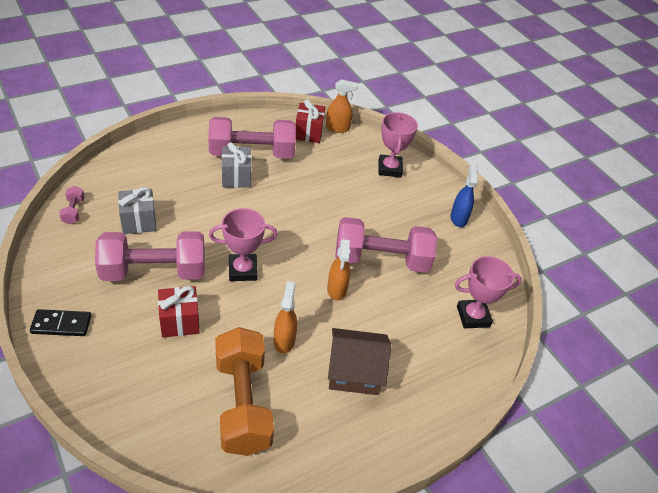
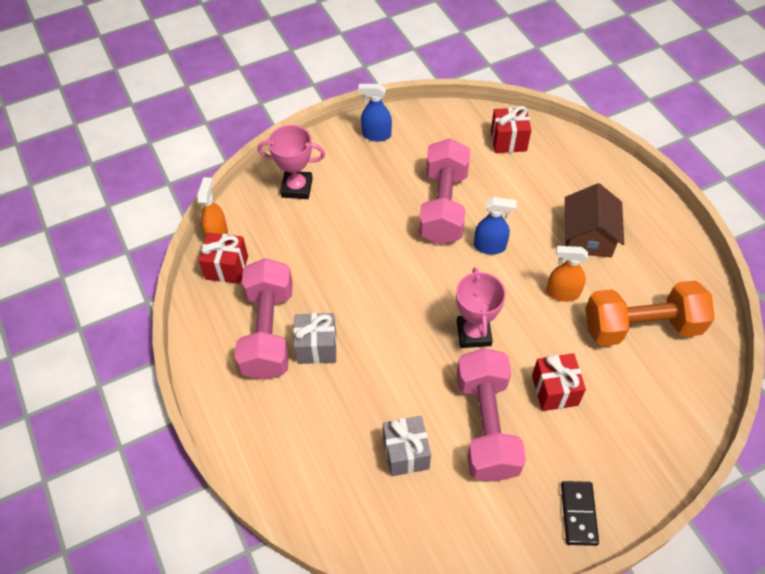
camera: 80 degrees left, 10 degrees up
(73, 211) = (392, 539): pink dumbbell -> none
(337, 289) = (490, 246): orange spray bottle -> blue spray bottle
(473, 316) = (508, 141): pink trophy -> red gift

